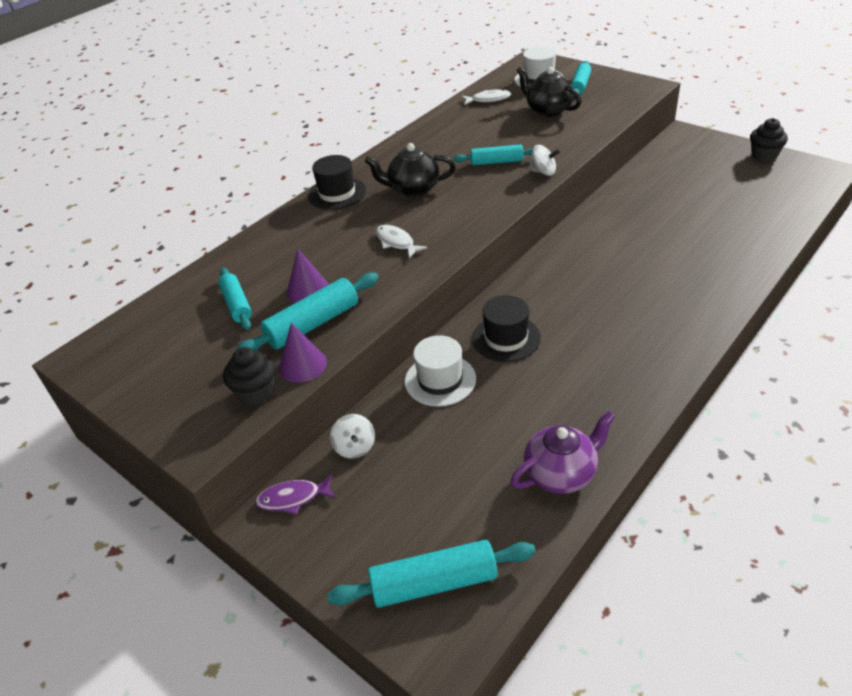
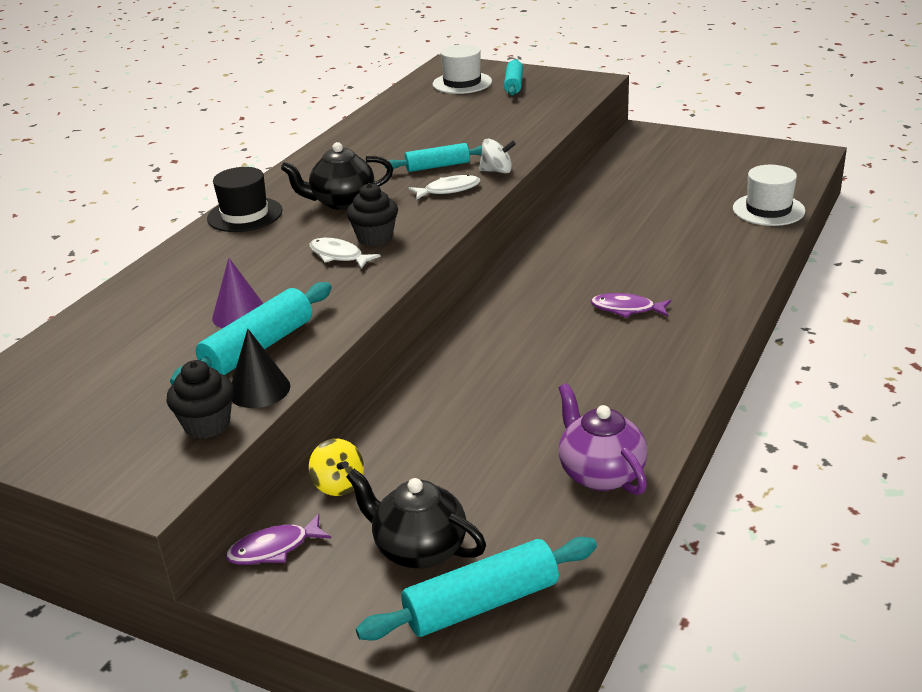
camera: 15 degrees left, 10 degrees down
(237, 304) = (150, 340): turquoise rolling pin -> none
(302, 365) = (259, 389): purple cone -> black cone
(355, 447) = (339, 484): white spinning top -> yellow spinning top
(440, 380) = (426, 402): white hat -> white hat (768, 210)
(488, 99) = (407, 107): white fish -> white fish (448, 190)
(506, 338) = (494, 351): black hat -> none
(547, 110) = (482, 112): black teapot -> black teapot (419, 549)
(561, 473) = (600, 473): purple teapot -> purple teapot turned 75 degrees counterclockwise
(625, 312) = (627, 309): none -> purple fish
(764, 156) = (738, 145): black cupcake -> black cupcake (375, 237)

